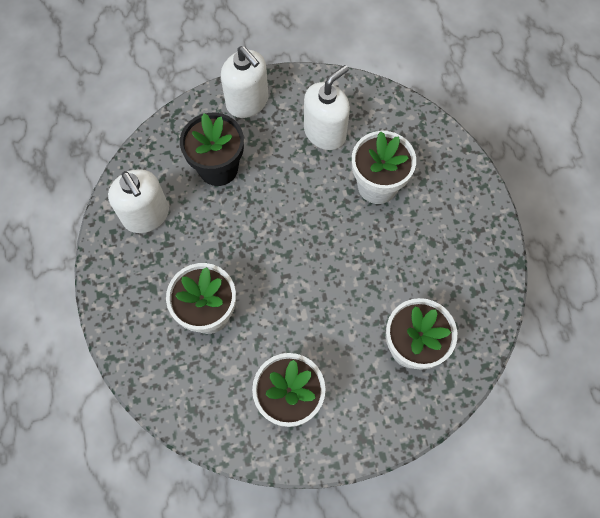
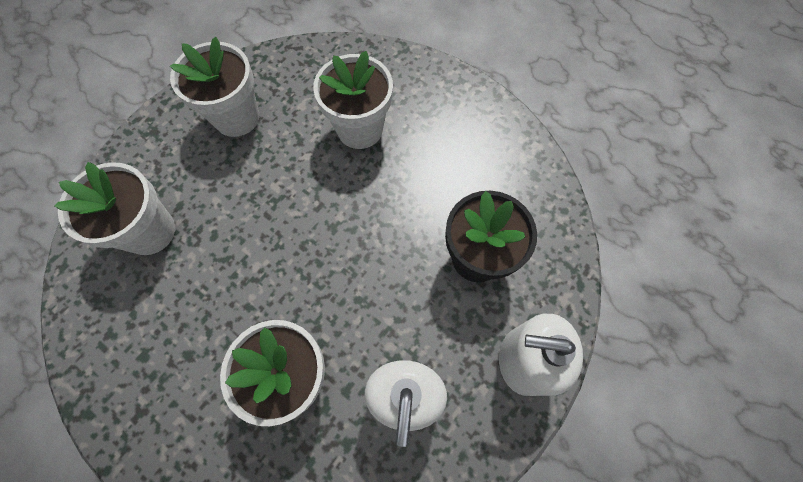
camera: 140 degrees right, 0 degrees up
(146, 215) = (493, 163): white soap dispenser -> none

